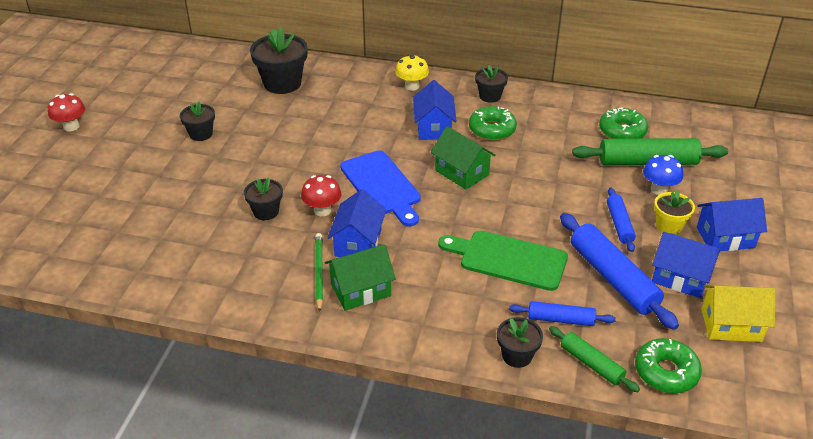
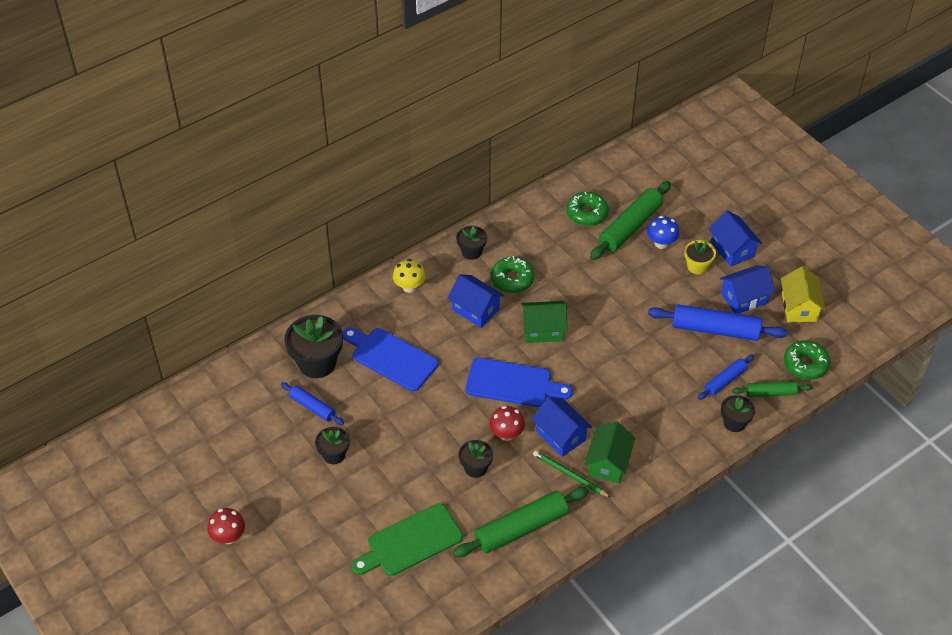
camera: 50 degrees left, 10 degrees up
(226, 273) = (521, 528): none -> green rolling pin
(330, 113) = (391, 358): none -> blue cutting board
(508, 259) = (651, 368): green cutting board -> green cutting board (410, 542)
(619, 224) = (673, 289): blue rolling pin -> blue rolling pin (312, 407)
(725, 237) = (732, 249): blue house -> blue house turned 60 degrees counterclockwise
(731, 325) = (799, 307): yellow house -> yellow house turned 45 degrees counterclockwise

